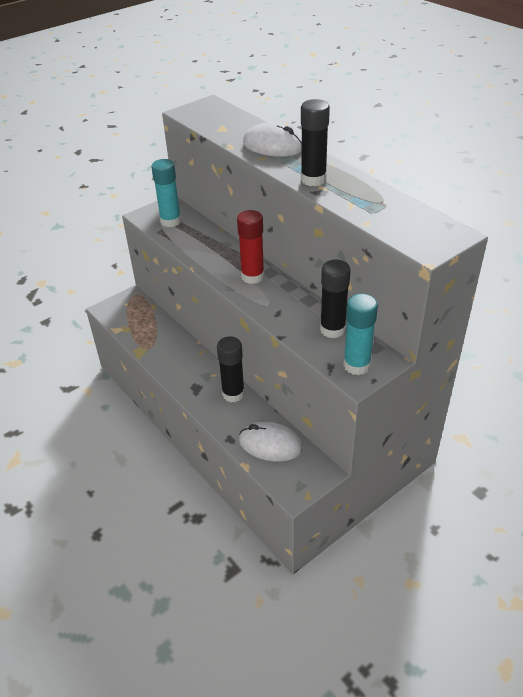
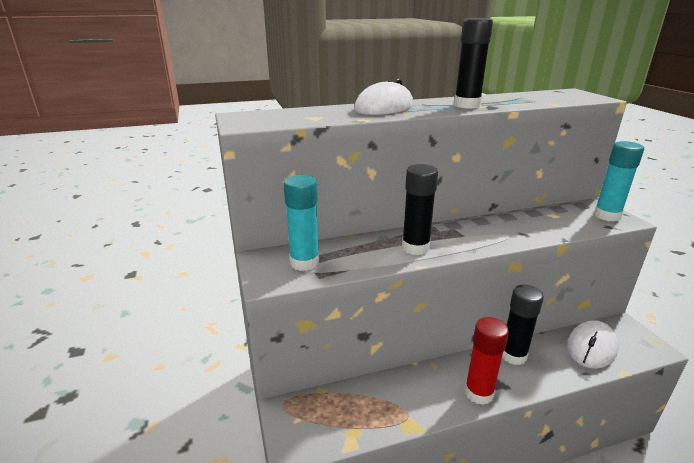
camera: 70 degrees left, 15 degrees down
(252, 276) = (456, 234): red glue stick -> red glue stick (479, 393)
(332, 329) = (554, 215): black glue stick -> black glue stick (415, 248)

